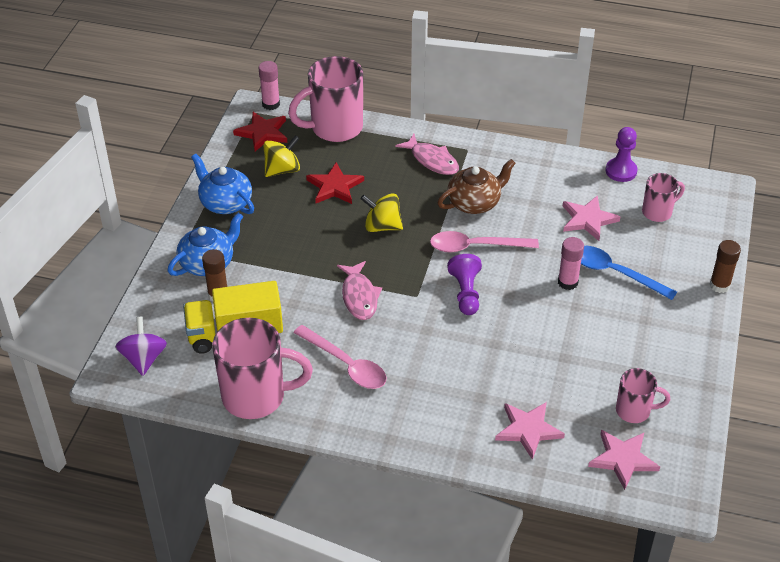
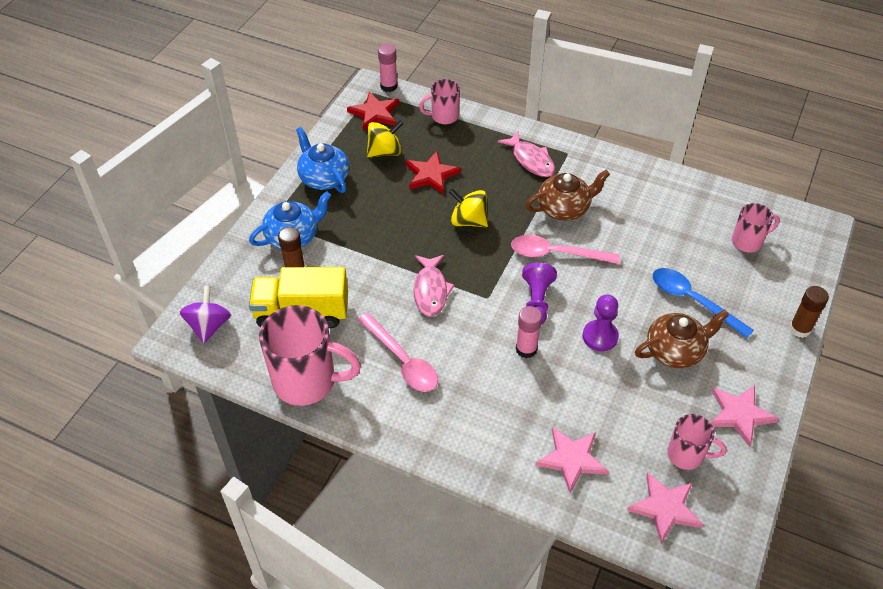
camera: 10 degrees right, 5 degrees up
(334, 128) = (443, 116): pink mug -> pink mug, size x0.54
(567, 282) = (642, 304): pink glue stick -> pink glue stick (526, 349)
(588, 220) = (674, 240): pink star -> pink star (739, 415)
(607, 320) = (675, 351): none -> brown teapot
(621, 171) = (717, 194): purple pawn -> purple pawn (600, 336)

